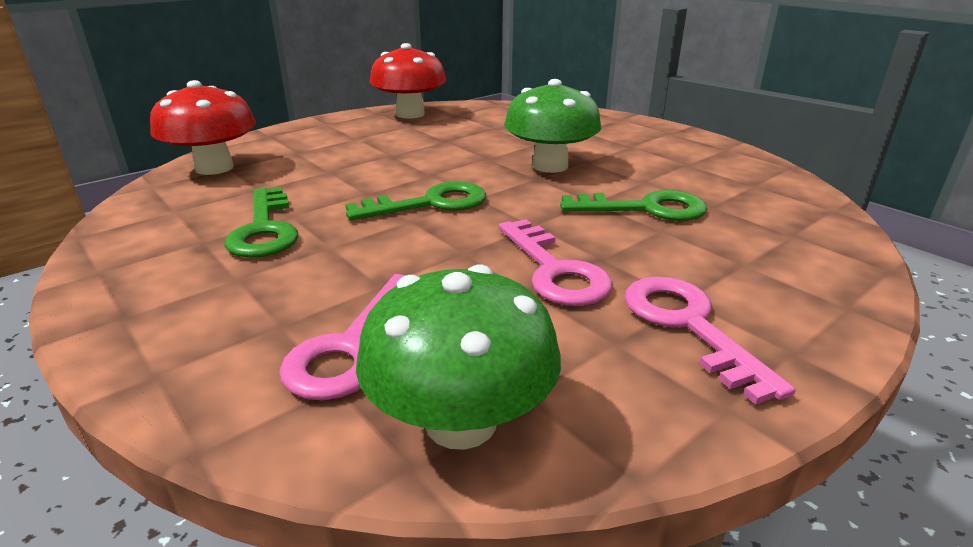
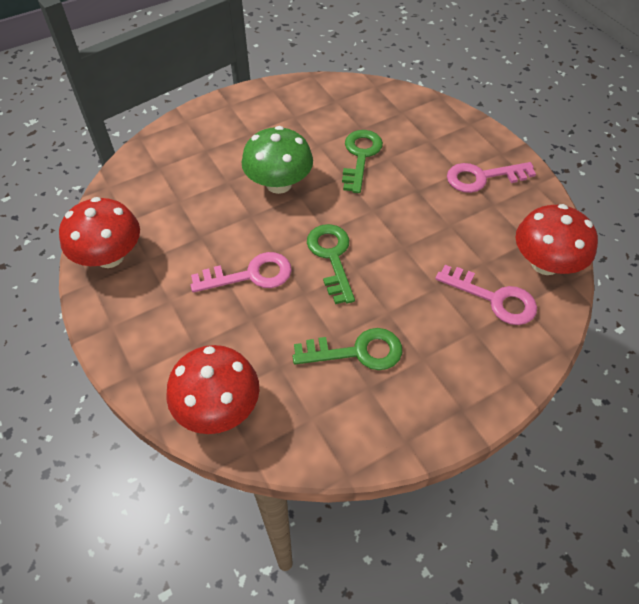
camera: 80 degrees left, 25 degrees up
(461, 422) = (545, 263): green mushroom -> red mushroom
(555, 270) = (429, 211): pink key -> pink key (251, 275)

